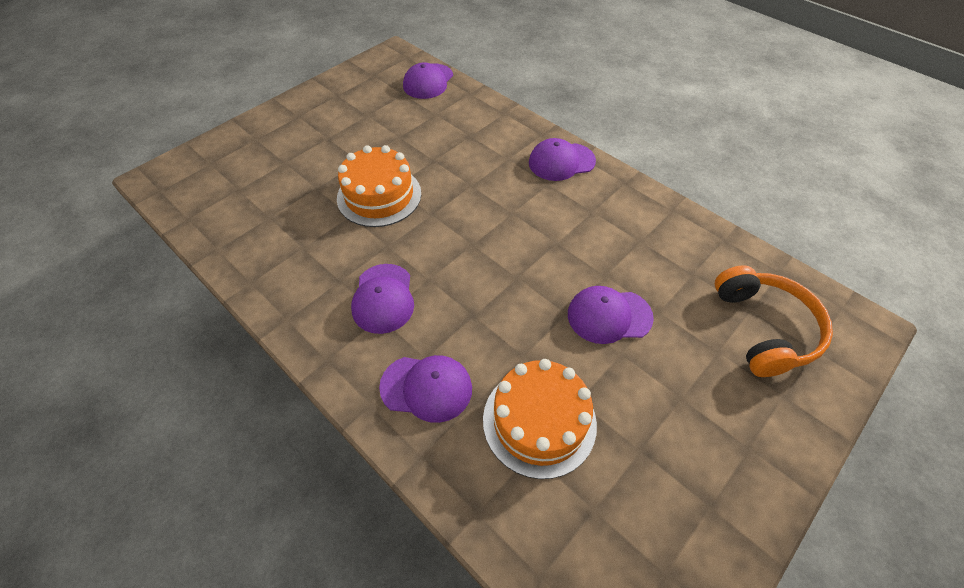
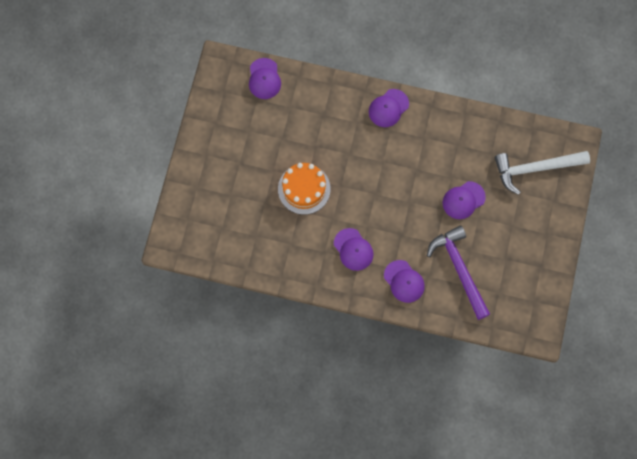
camera: 30 degrees left, 20 degrees up
(426, 388) = (404, 281): purple cap -> purple cap turned 75 degrees clockwise
(539, 421) = (459, 269): orange cake -> purple hammer
(764, 328) = (535, 168): orange headphones -> white hammer

